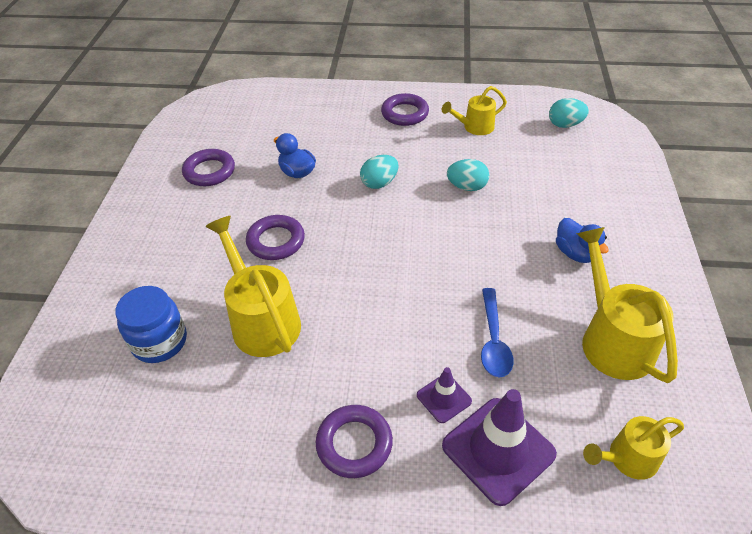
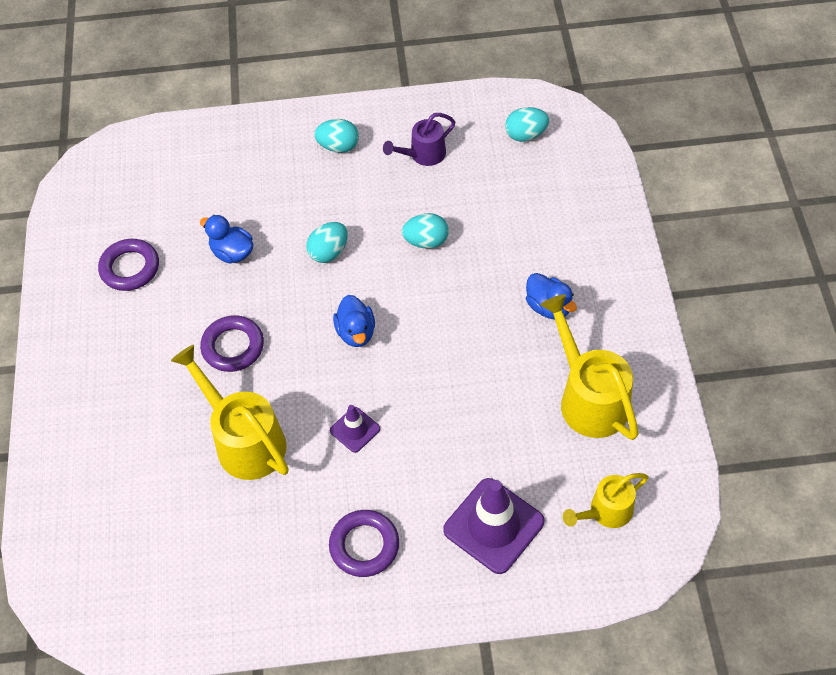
camera: 10 degrees left, 10 degrees up
(159, 341) = (147, 482): blue jar -> none
(389, 247) = (356, 332): none -> blue duck
(405, 113) = (338, 146): purple ring -> turquoise egg
(444, 398) = (438, 487): purple traffic cone -> purple traffic cone (355, 430)
(474, 127) = (423, 155): yellow watering can -> purple watering can
(493, 340) = (477, 420): blue spoon -> none

